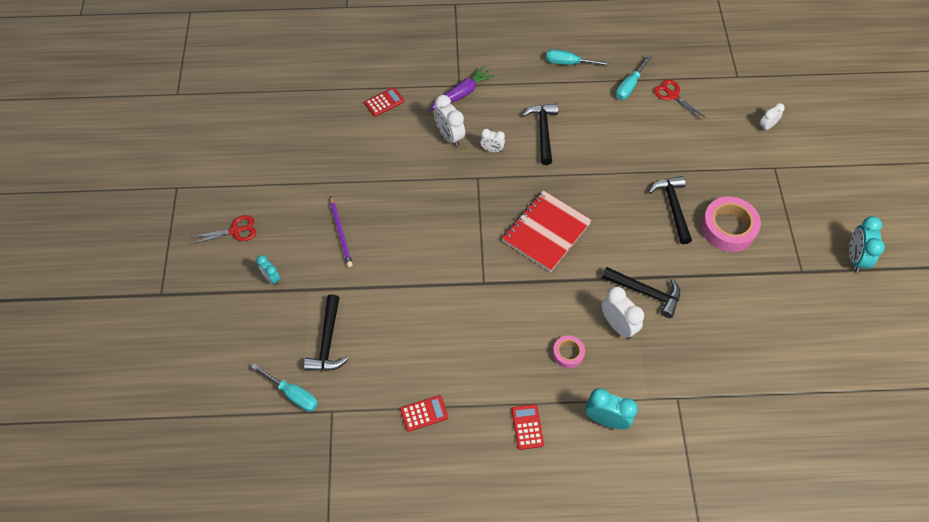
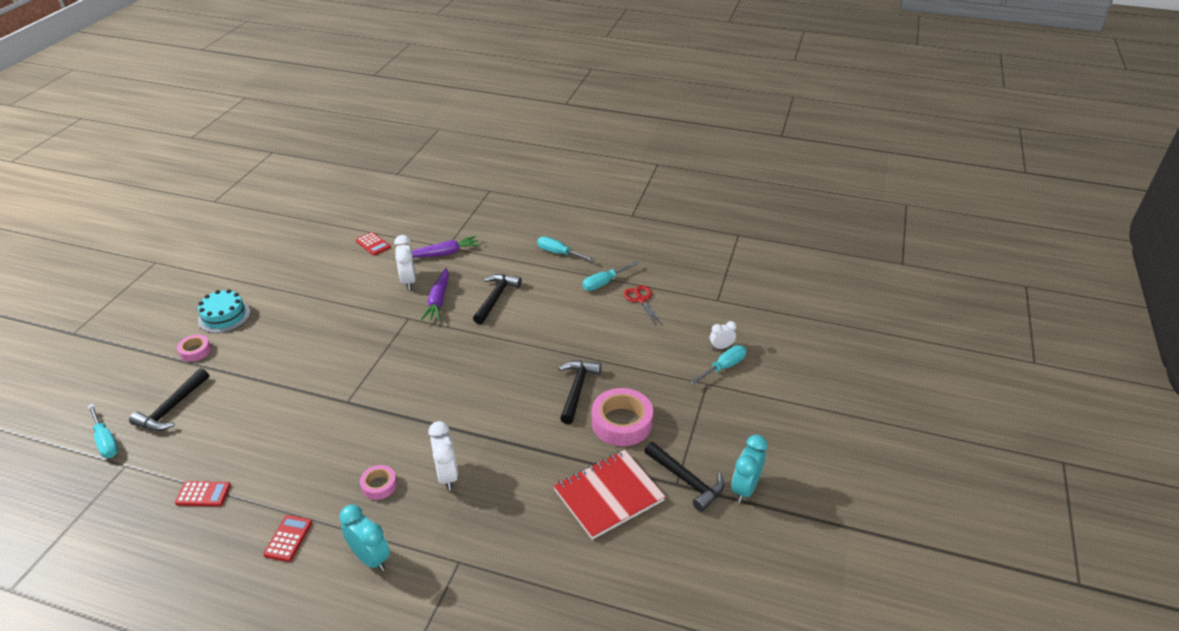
camera: 20 degrees right, 20 degrees down
(235, 231) = (172, 304): red scissors -> none
(271, 278) = (169, 346): turquoise clock -> none
(299, 229) = (224, 316): none -> turquoise cake
(301, 275) = (195, 351): none -> pink tape
(341, 233) = (256, 328): purple pencil -> none
(384, 102) = (373, 244): red calculator -> red calculator turned 60 degrees clockwise
(492, 150) = (438, 300): white clock -> purple carrot
(546, 232) = (437, 377): red notebook -> red notebook (608, 495)
(646, 292) = (496, 455): black hammer -> black hammer (687, 481)
(779, 147) = (723, 367): none -> turquoise screwdriver

